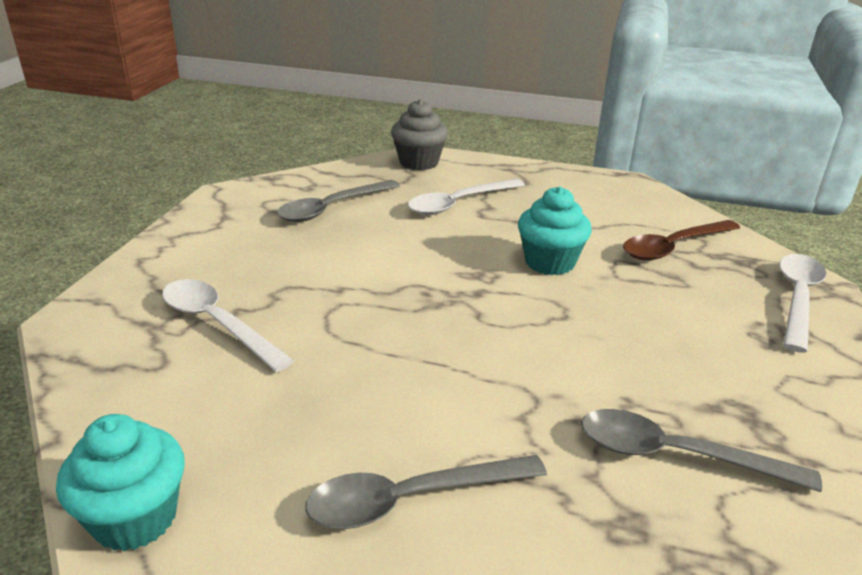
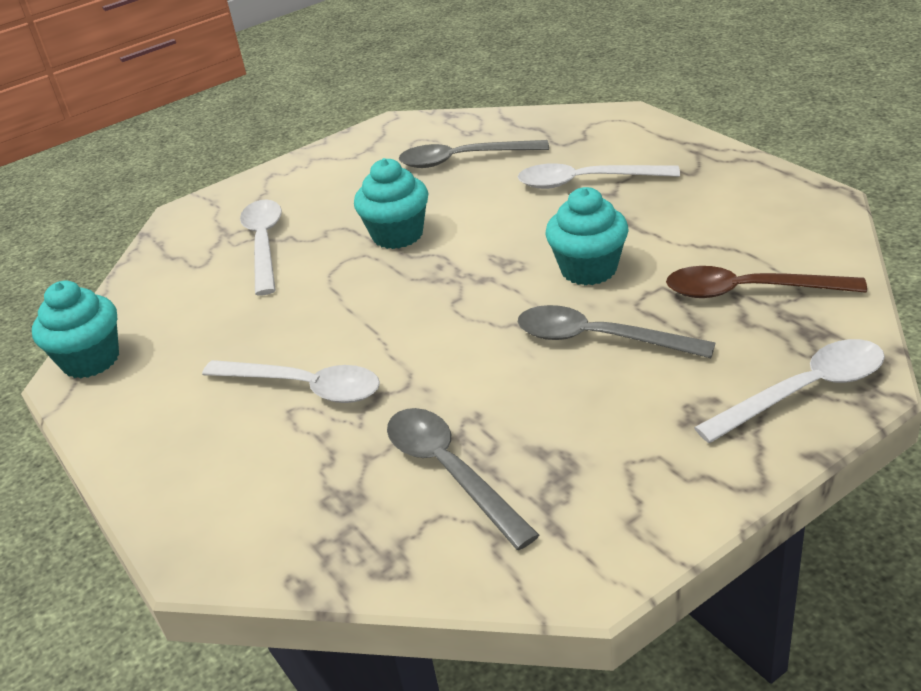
camera: 45 degrees right, 5 degrees up
(352, 279) = (397, 235): none -> turquoise cupcake
(411, 499) = (236, 416): grey spoon -> grey spoon (599, 339)
(419, 162) = (608, 124): grey cupcake -> none
(445, 439) = (304, 387): none -> white spoon

